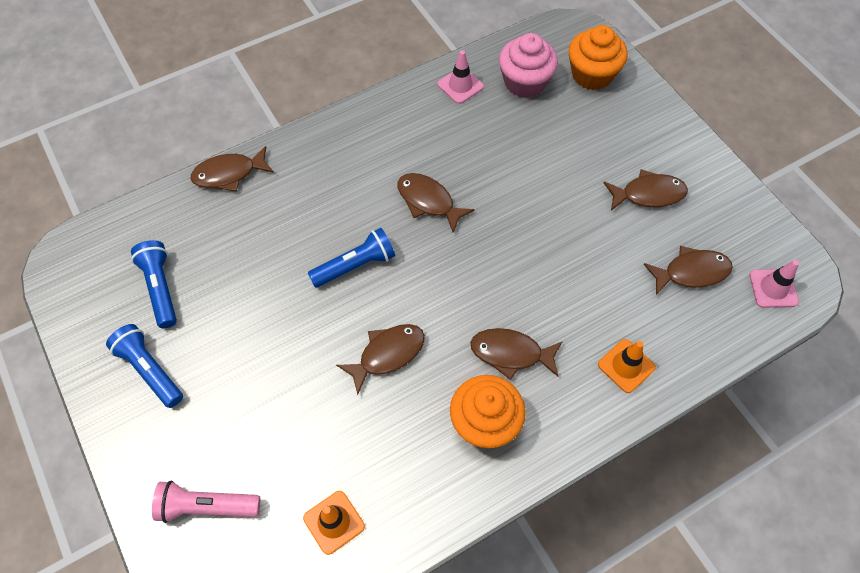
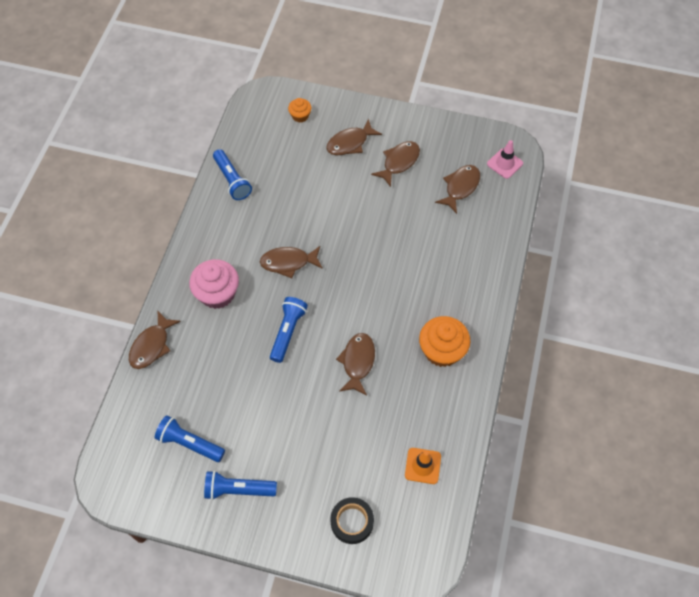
camera: 45 degrees left, 0 degrees up
(206, 506) = (352, 522): pink flashlight -> black tape
(460, 85) = (232, 180): pink traffic cone -> blue flashlight
(511, 353) = (418, 305): brown fish -> brown fish (350, 143)
(524, 82) = (267, 149): pink cupcake -> pink cupcake (217, 293)
(592, 75) = (300, 116): orange cupcake -> orange cupcake, size x0.53
(626, 366) = (477, 262): orange traffic cone -> none

